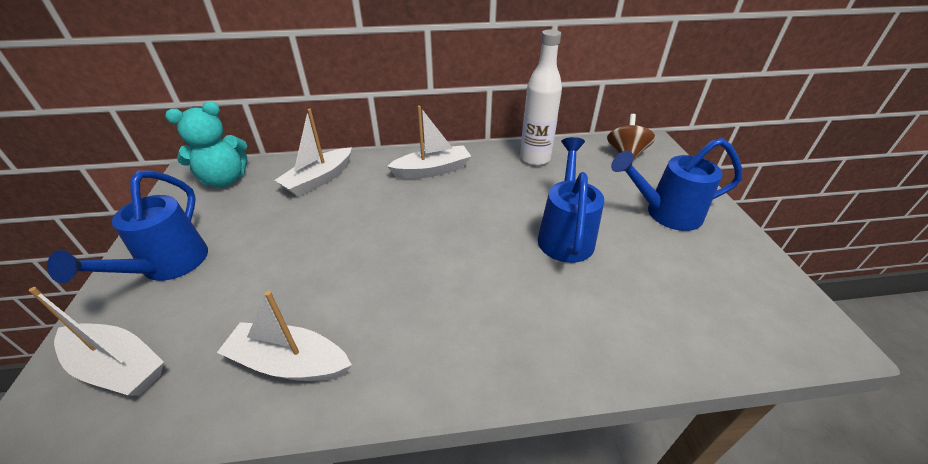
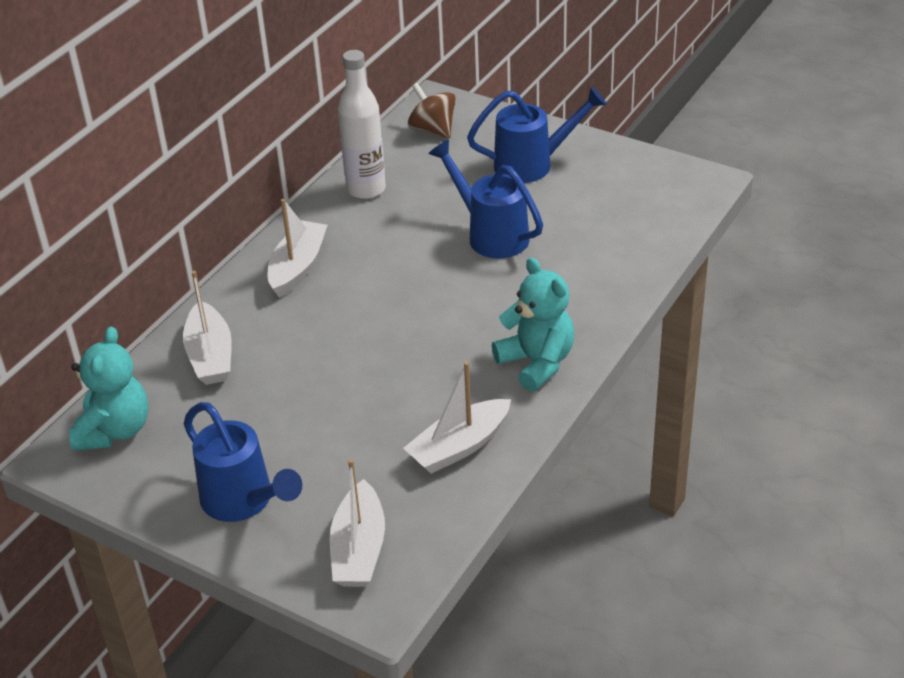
camera: 50 degrees left, 0 degrees up
(118, 367) = (359, 549): white boat -> white boat turned 120 degrees clockwise
(443, 355) = (537, 363): none -> turquoise teddy bear
(665, 213) = (532, 164): blue watering can -> blue watering can turned 135 degrees counterclockwise

